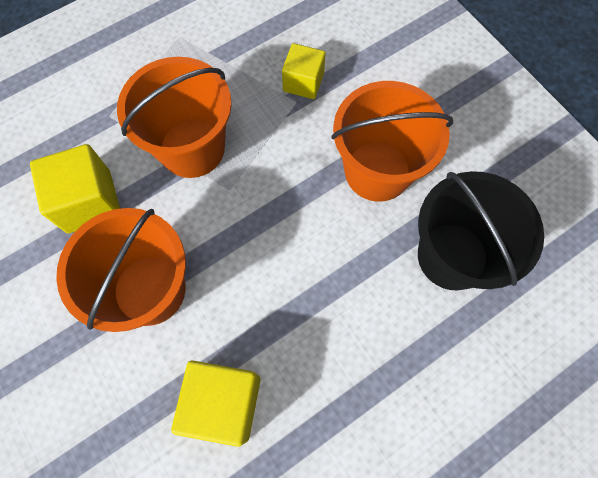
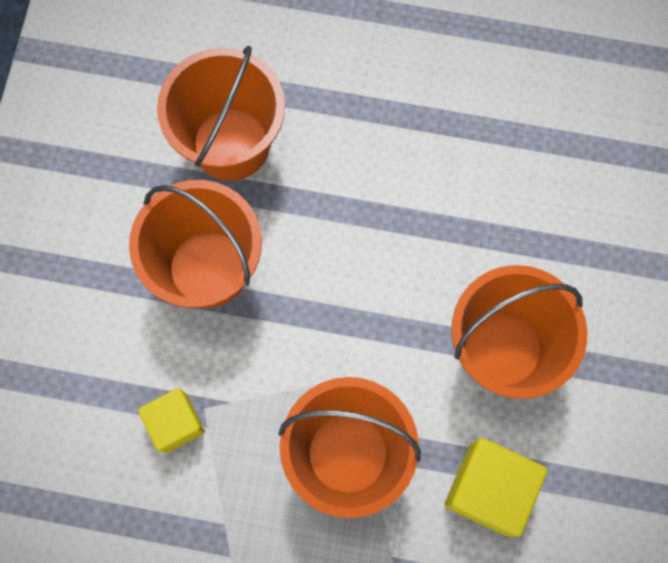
camera: 135 degrees left, 5 degrees up
(223, 403) = (517, 205): yellow cube -> none
(452, 256) = (231, 144): black bucket -> orange bucket

